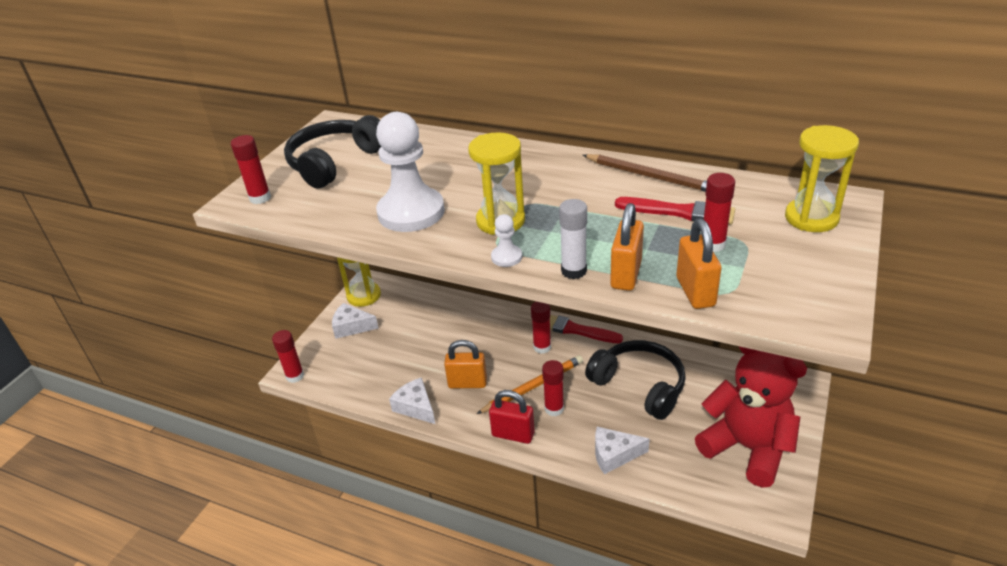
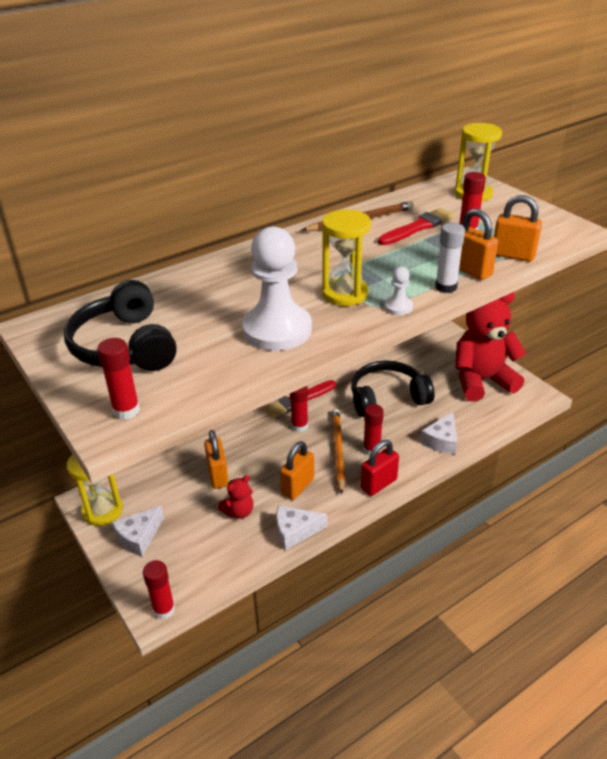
camera: 60 degrees left, 0 degrees up
(413, 364) = (239, 511): none -> red teddy bear
(443, 332) = (218, 475): none -> orange padlock

